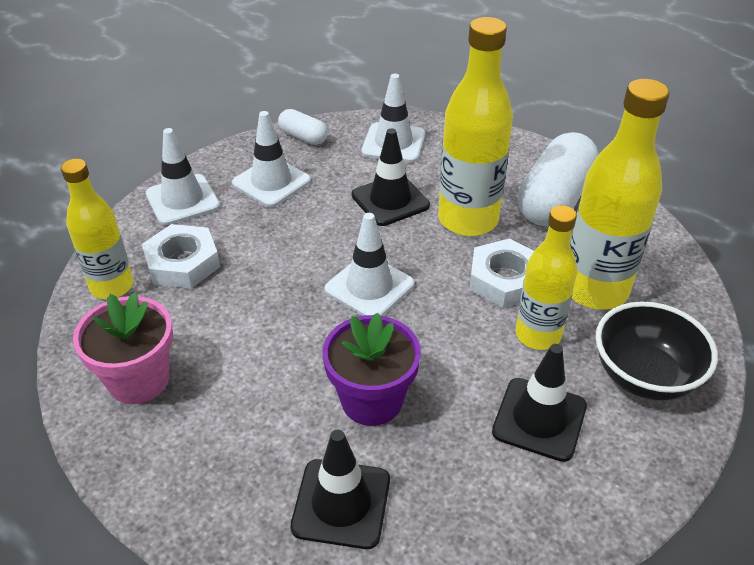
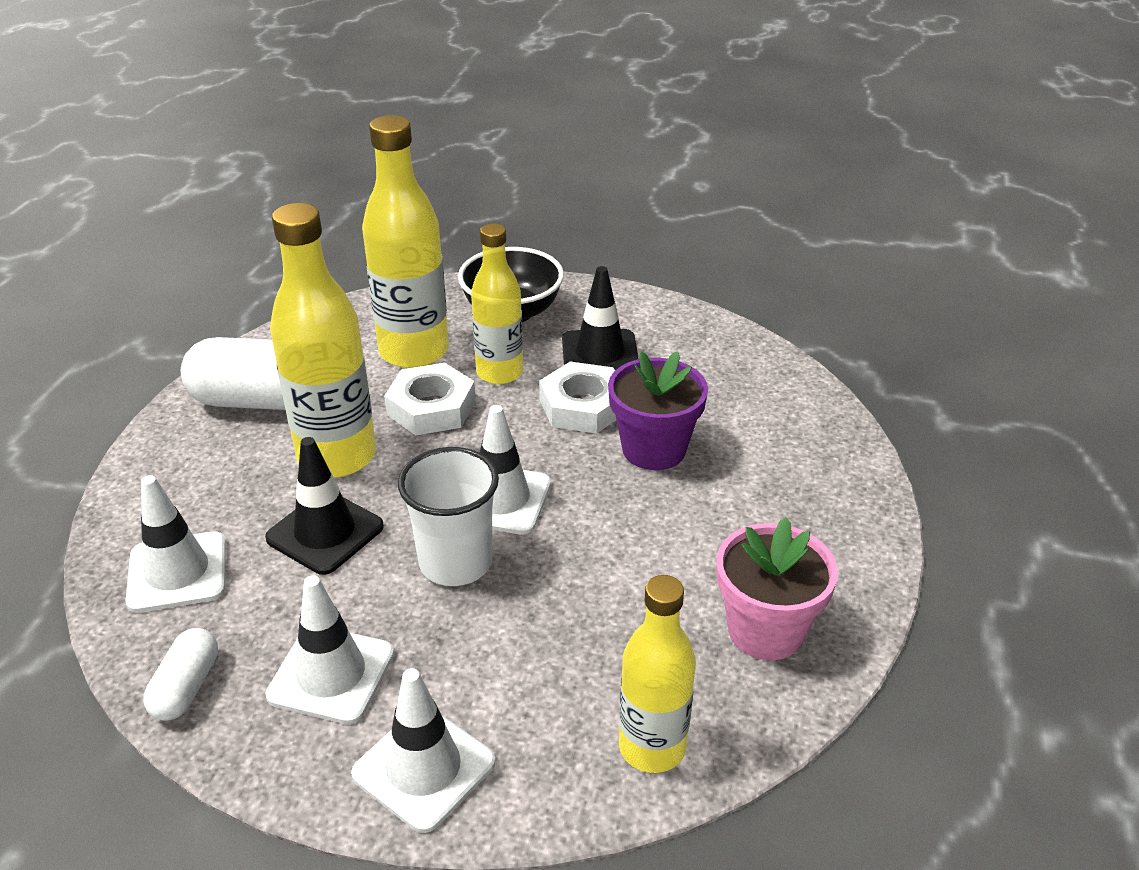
camera: 115 degrees left, 5 degrees down
(182, 263) = (561, 691): white nut -> white nut (582, 406)
(321, 248) = (455, 562): none -> white cup
(341, 503) = (770, 433): black traffic cone -> none

